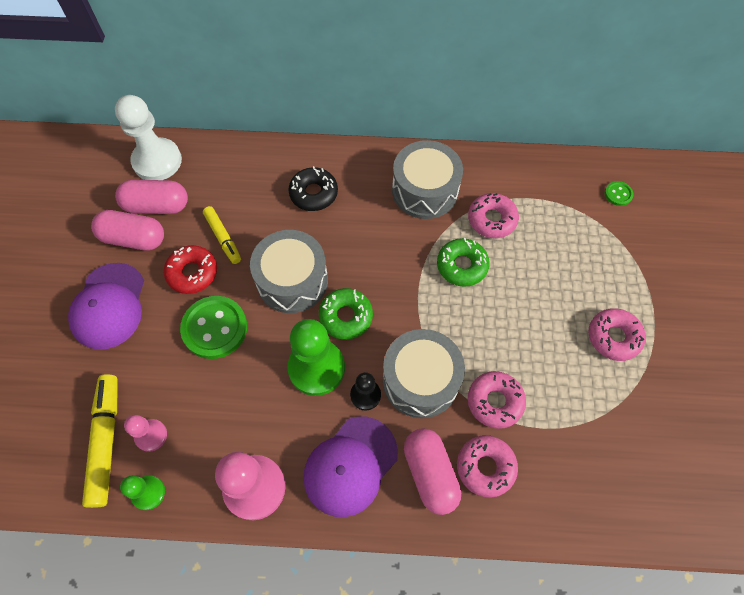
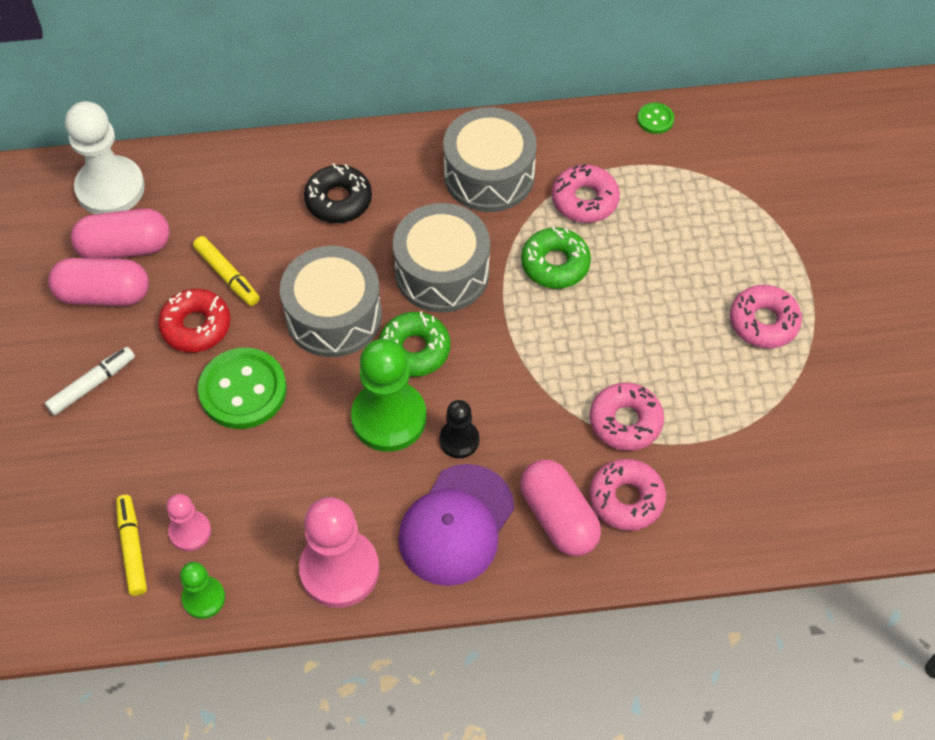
camera: 10 degrees left, 5 degrees down
(106, 441) = (132, 548): yellow marker -> yellow marker, size x0.63
(109, 306) = (92, 385): purple cap -> white marker
(420, 380) = (526, 411): grey drum -> grey drum (442, 272)
(618, 194) = (745, 144): green button -> green button (655, 119)

